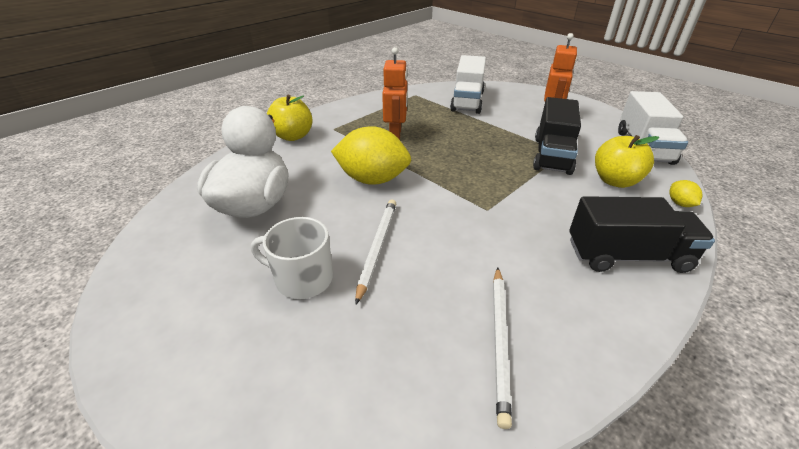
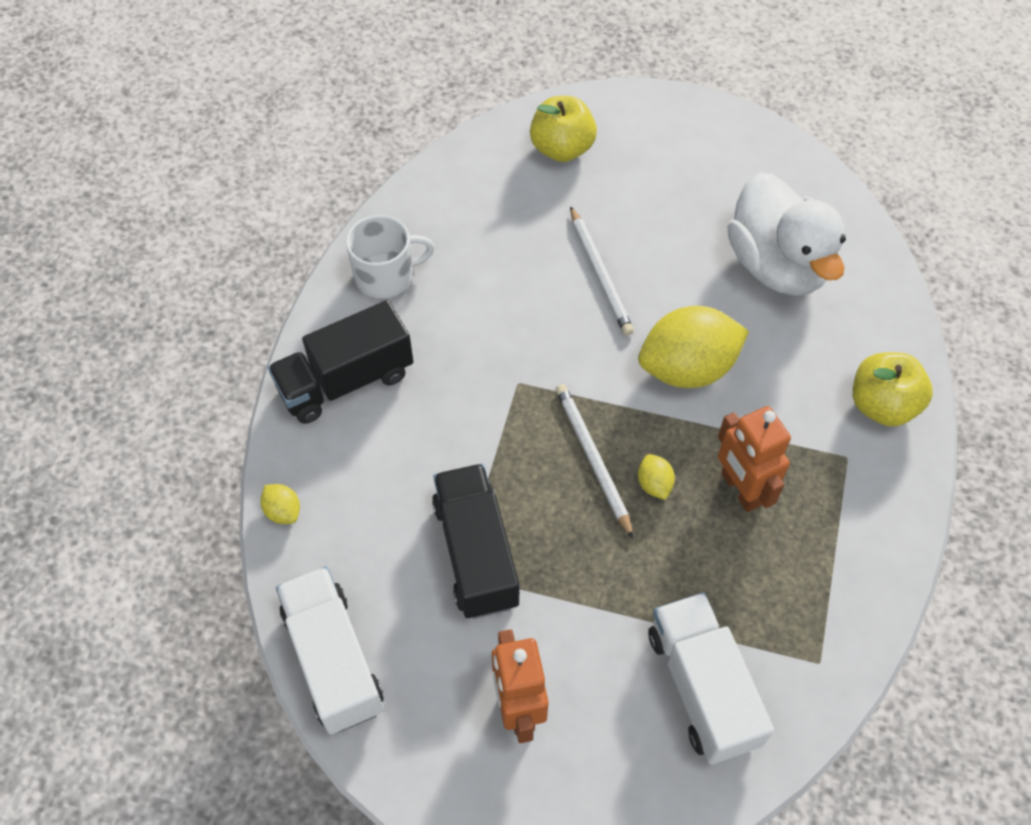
camera: 150 degrees right, 20 degrees up
(302, 278) = (637, 213): white mug -> white mug (386, 276)
(437, 148) = (654, 484): none -> yellow lemon
(500, 341) = (441, 236): white pencil -> white pencil (592, 459)
(615, 181) = (372, 526): yellow apple -> yellow apple (562, 149)

